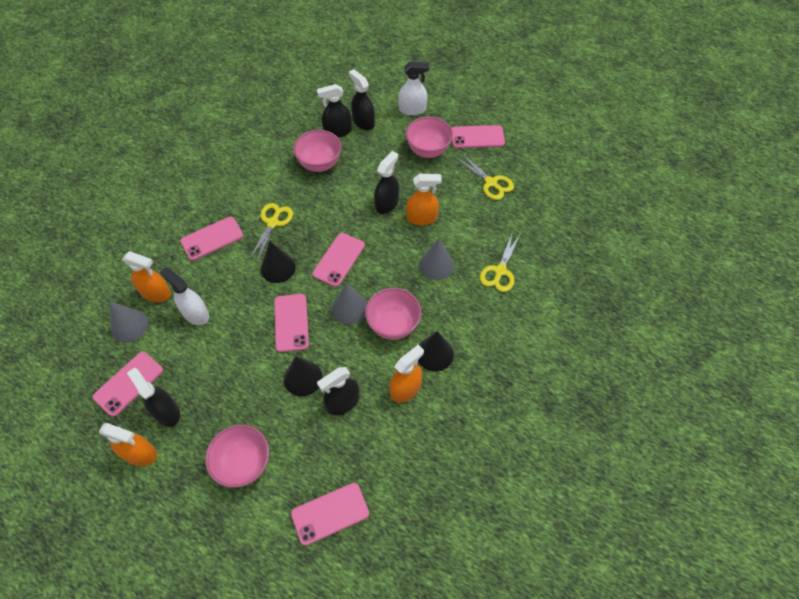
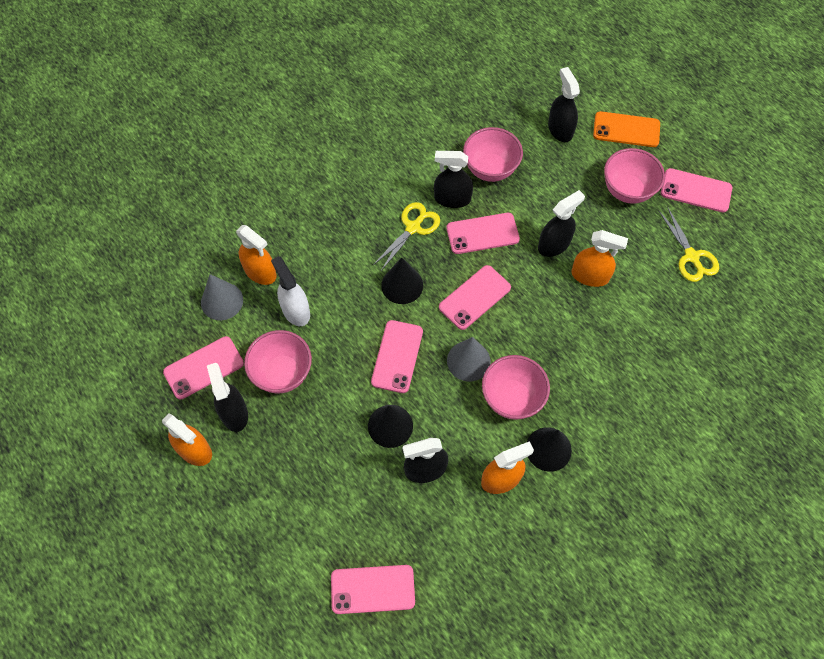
camera: 20 degrees right, 5 degrees up
(212, 238) = (339, 226): pink phone -> pink phone (482, 233)
(244, 464) = (298, 500): pink bowl -> pink bowl (282, 373)
(338, 131) = (525, 133): black spray bottle -> black spray bottle (452, 199)
(412, 109) = (626, 130): white spray bottle -> orange phone
(436, 265) = (587, 341): grey cone -> none
(500, 271) = (662, 374): yellow scissors -> none

